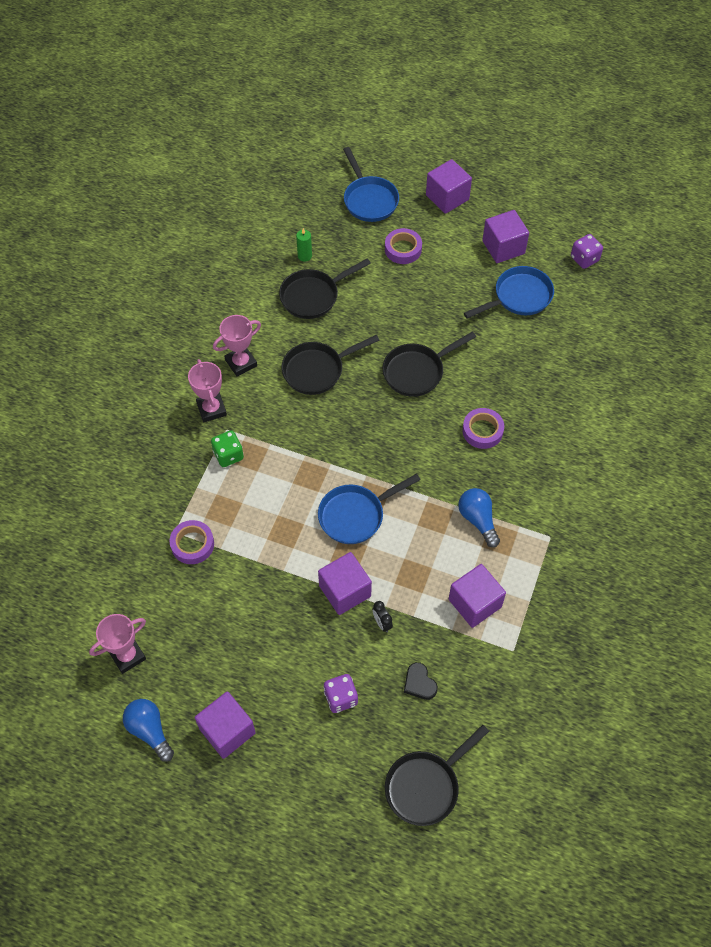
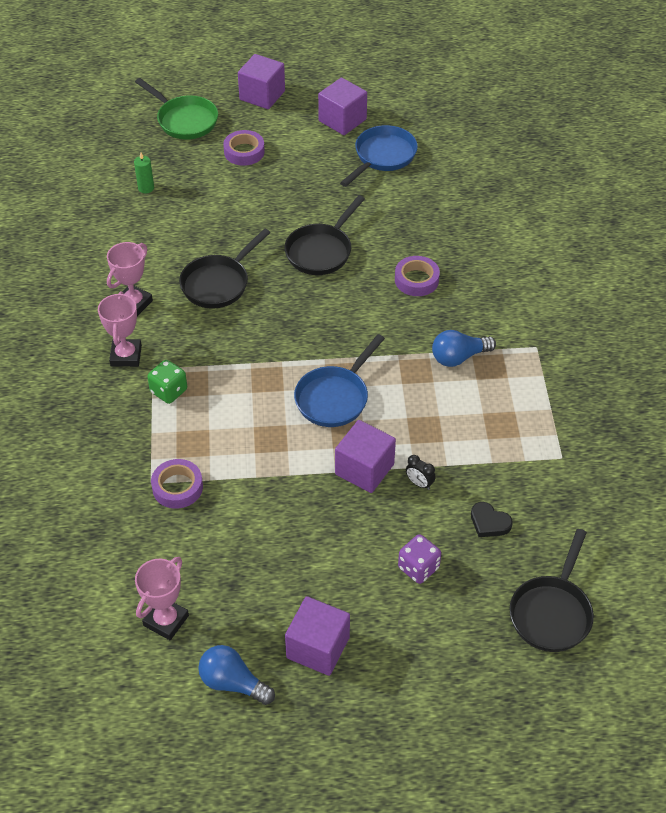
camera: 25 degrees left, 10 degrees down
(211, 409) = (126, 356): pink trophy -> pink trophy turned 45 degrees clockwise
(313, 296) = (176, 220): black pan -> none
(369, 200) = (184, 120): blue pan -> green pan
(475, 603) = (500, 430): purple cube -> none
(478, 520) = (458, 357): blue light bulb -> blue light bulb turned 60 degrees counterclockwise
(584, 259) = (425, 106): purple dice -> none

